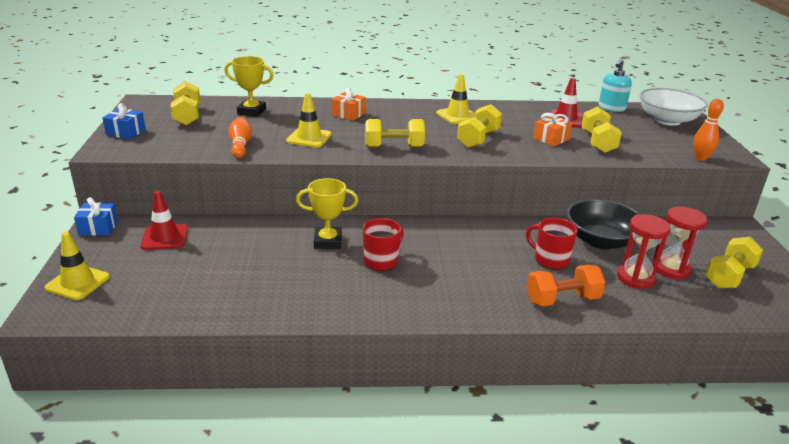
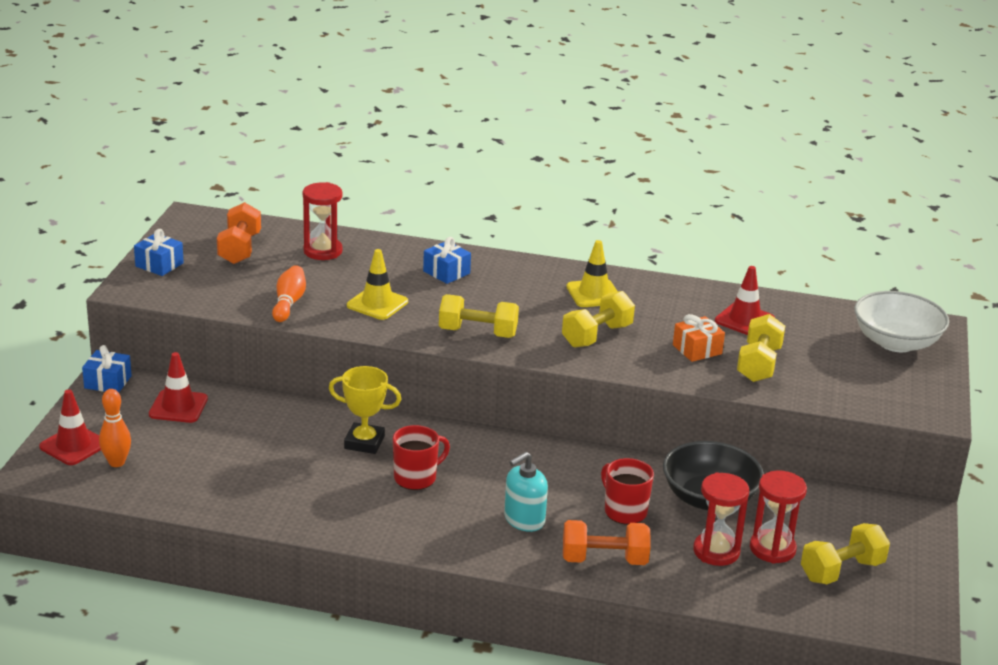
camera: 15 degrees right, 0 degrees up
(77, 282) = (73, 445): yellow traffic cone -> red traffic cone
(187, 116) = (239, 249): yellow dumbbell -> orange dumbbell
(251, 111) = (323, 251): yellow trophy -> red hourglass
(348, 114) = (446, 272): orange gift -> blue gift
(611, 108) = (830, 310): turquoise soap dispenser -> turquoise soap dispenser (524, 520)
(700, 158) = (884, 409): orange bowling pin -> orange bowling pin (116, 462)

